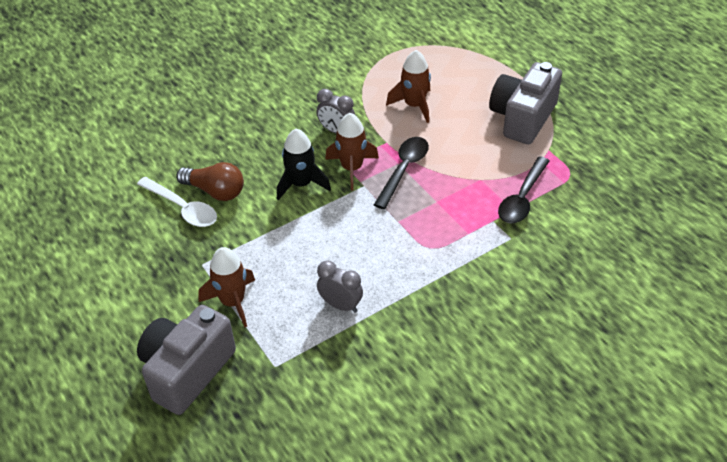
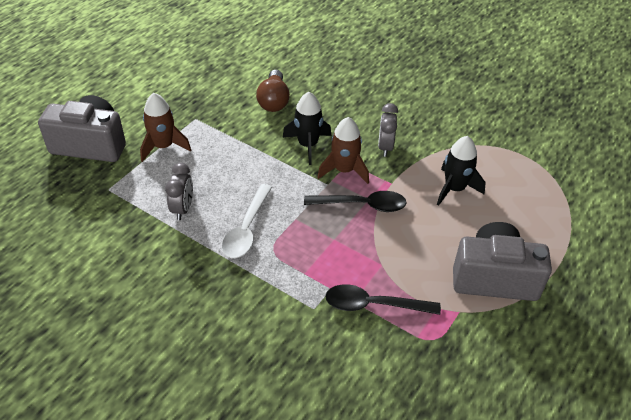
camera: 65 degrees right, 0 degrees up
(182, 208) = (247, 90): white spoon -> white spoon (246, 229)
(414, 105) = (454, 189): brown rocket -> black rocket

